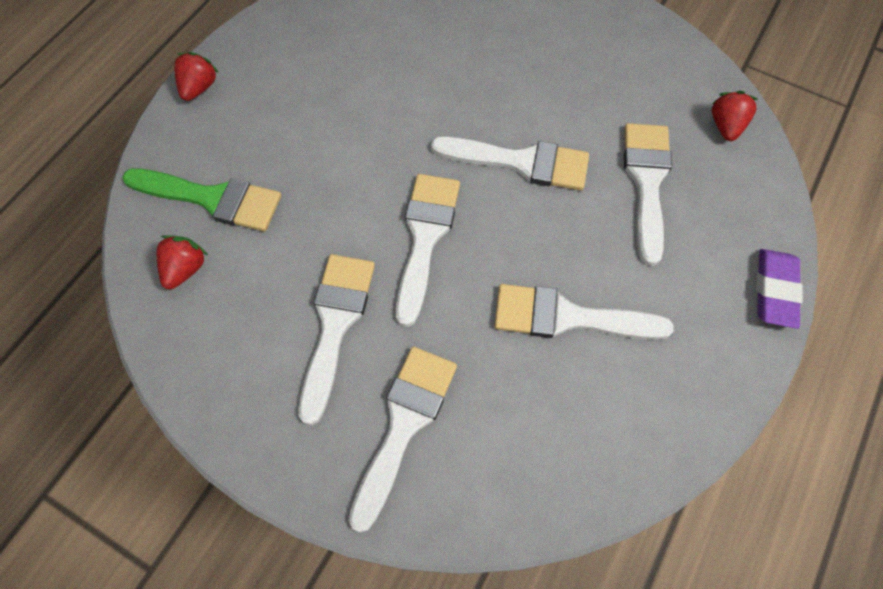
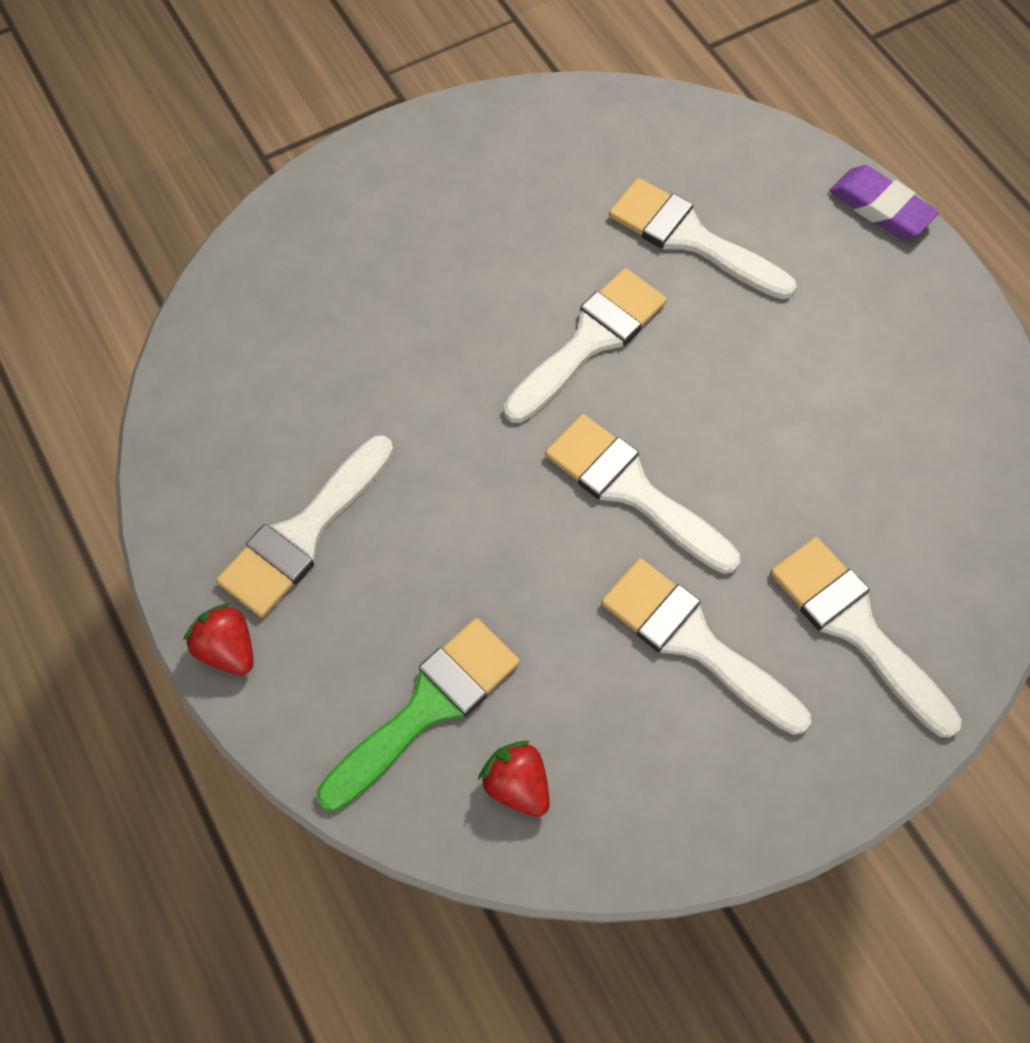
camera: 60 degrees left, 0 degrees up
(568, 317) = (811, 403): white brush -> white brush (303, 533)
(725, 126) = (665, 128): red strawberry -> none

